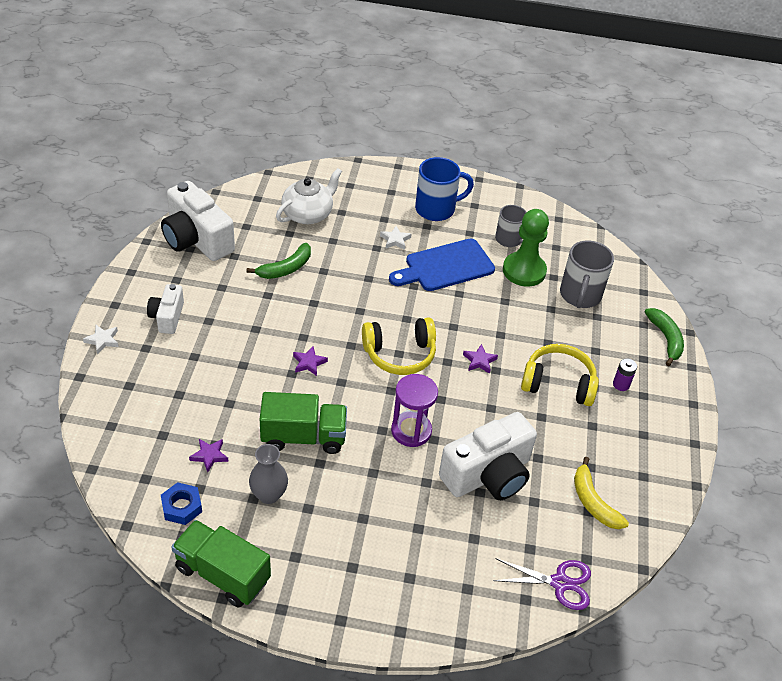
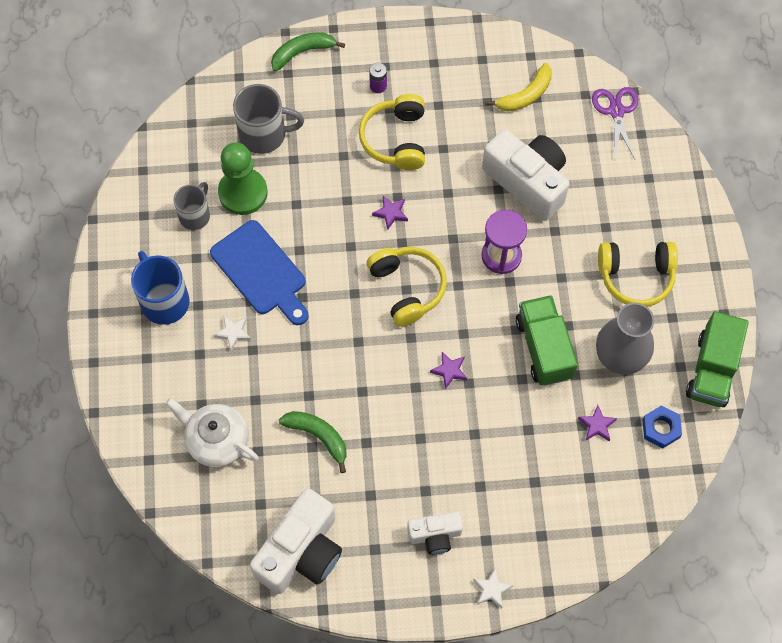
camera: 100 degrees left, 20 degrees up
(269, 495) = (619, 358): grey vase -> grey vase, size x1.54
(352, 538) = (636, 277): none -> yellow headphones

